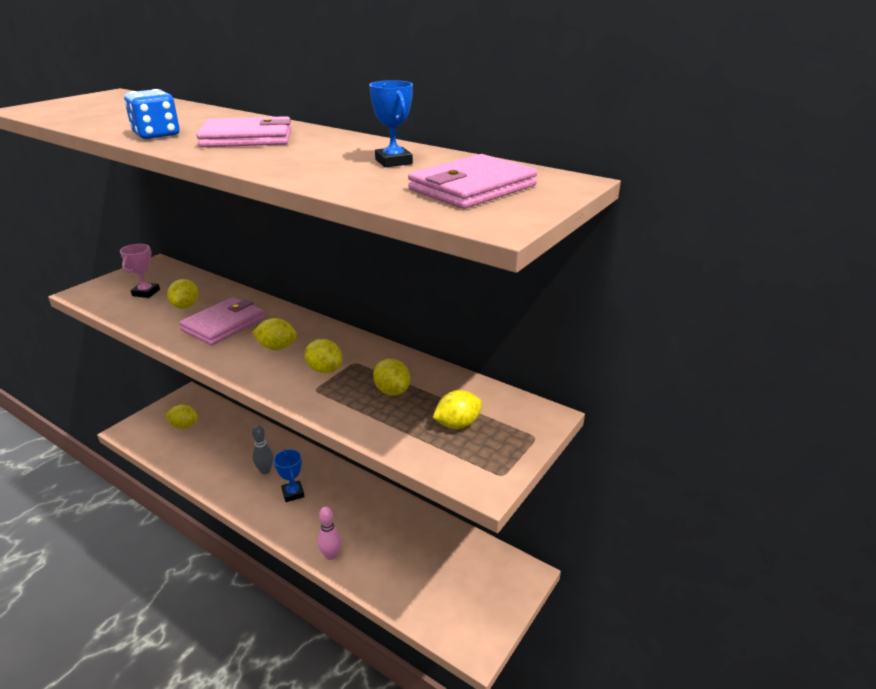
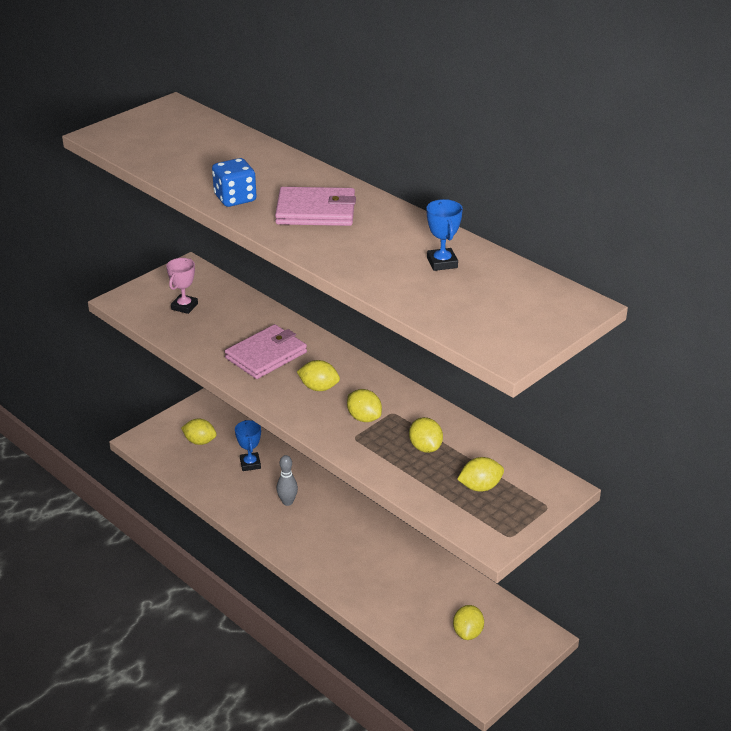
camera: 10 degrees right, 5 degrees up
(186, 306) = (226, 328): yellow lemon -> yellow lemon (467, 632)
(293, 493) = (316, 529): blue trophy -> blue trophy (250, 464)
(331, 555) = (352, 595): pink bowling pin -> none
(472, 188) = (500, 307): pink wallet -> none

